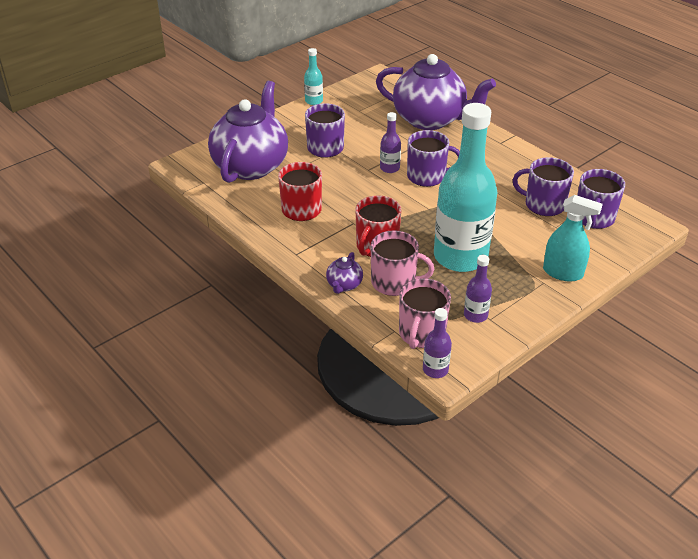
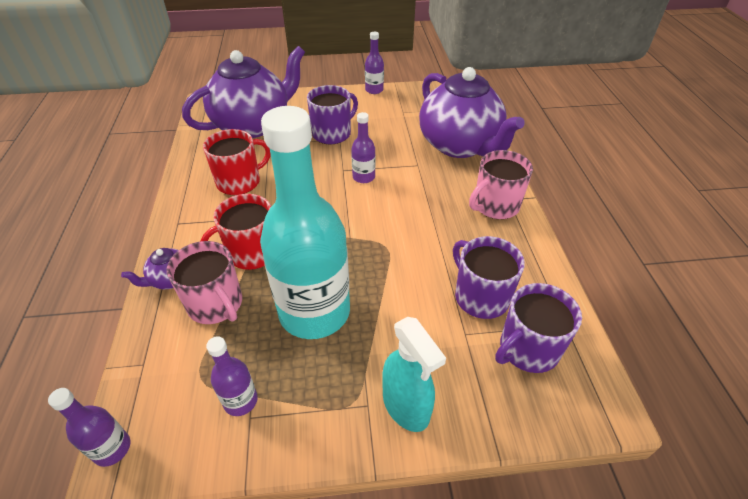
camera: 35 degrees right, 5 degrees up
(314, 101) = (374, 90): turquoise bottle -> purple bottle
(421, 333) = (160, 387): pink mug -> pink mug (495, 206)
(427, 176) = (389, 202): purple mug -> none

